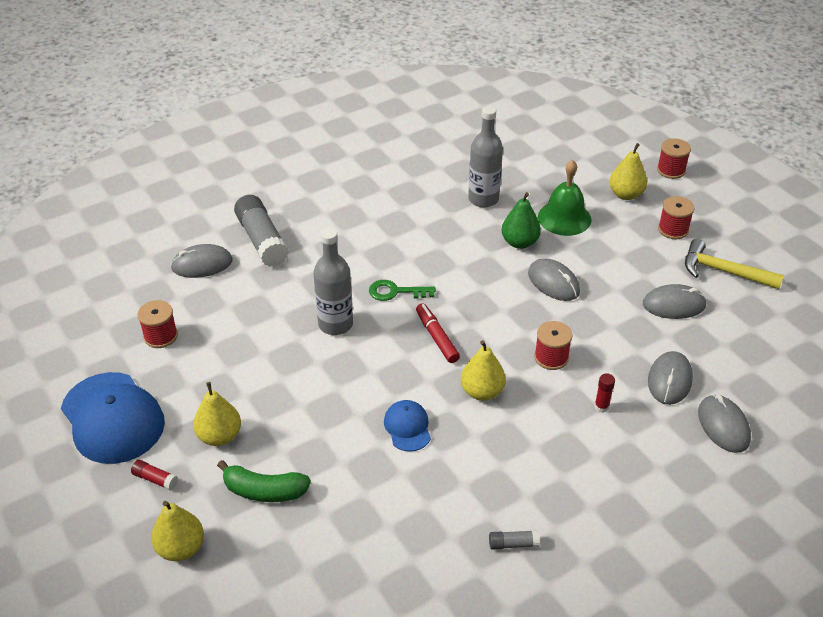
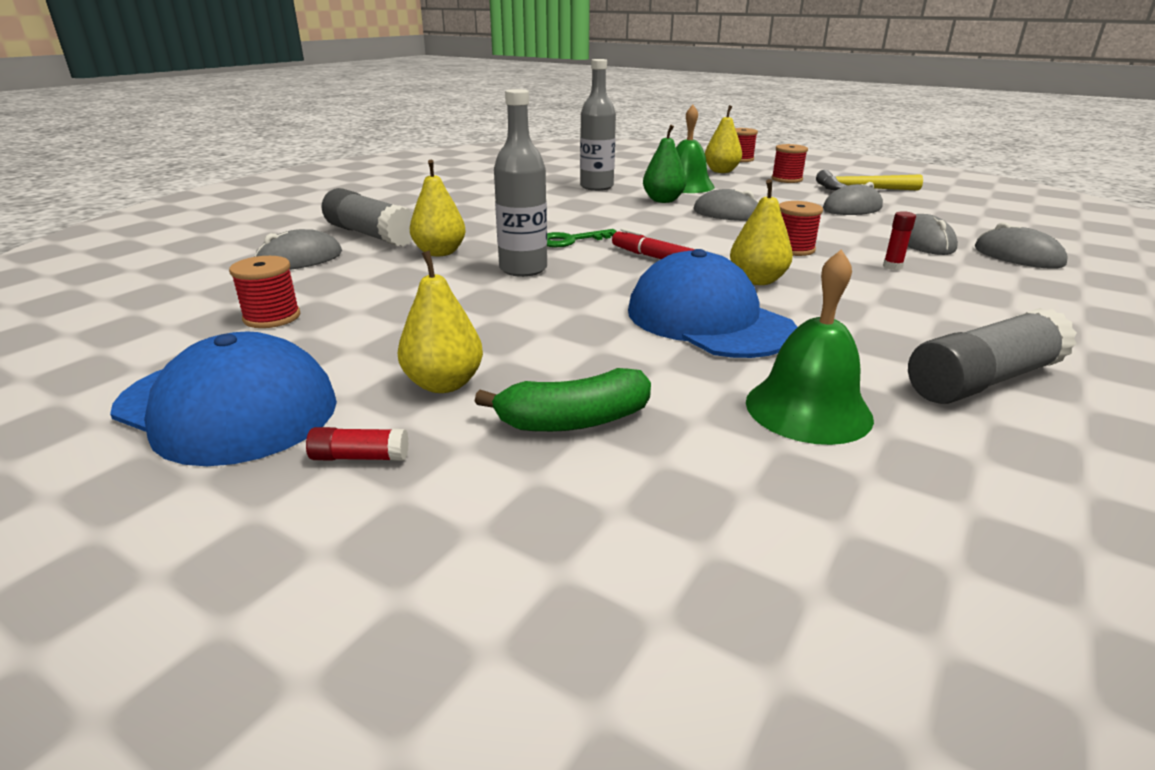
camera: 25 degrees left, 15 degrees down
(181, 548) = (483, 535): yellow pear -> yellow pear (439, 253)
(389, 528) = (808, 409): none -> green bell
(407, 427) = (708, 320): blue cap -> blue cap, size x2.00
(513, 544) = (982, 380): grey glue stick -> grey glue stick, size x2.27

